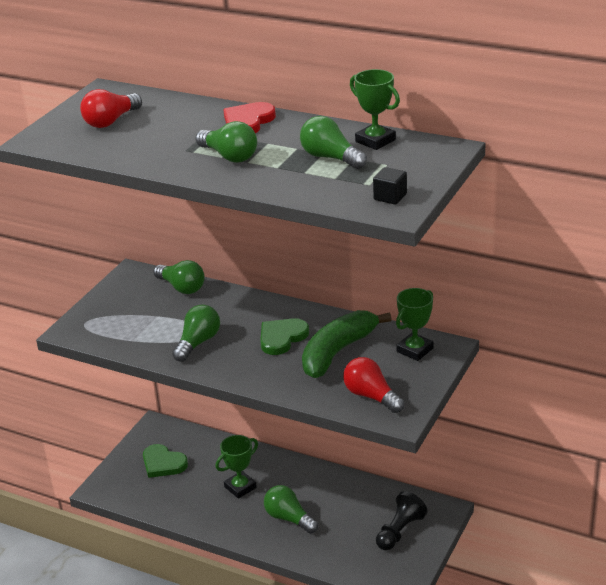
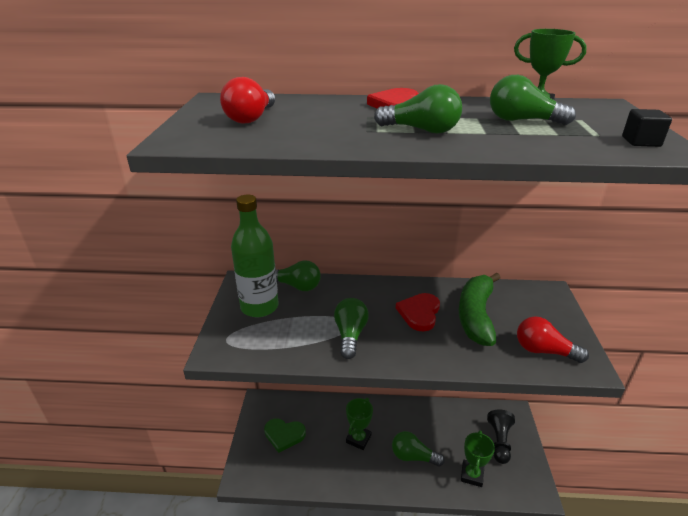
camera: 25 degrees left, 0 degrees up
(132, 300) = (259, 307): none -> green bottle
(282, 338) = (419, 313): green heart -> red heart
(414, 350) = (532, 300): green trophy -> green trophy (472, 475)

